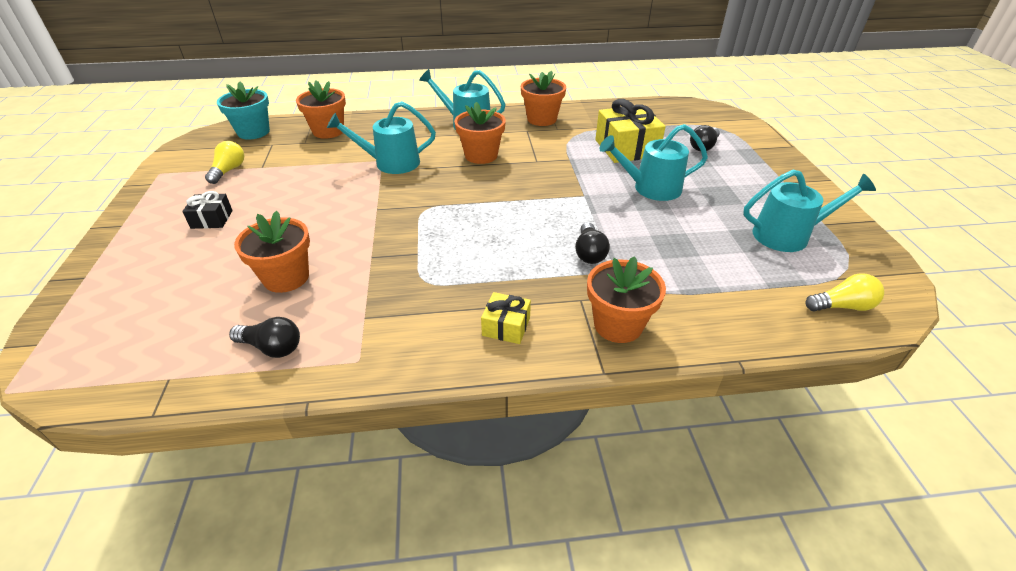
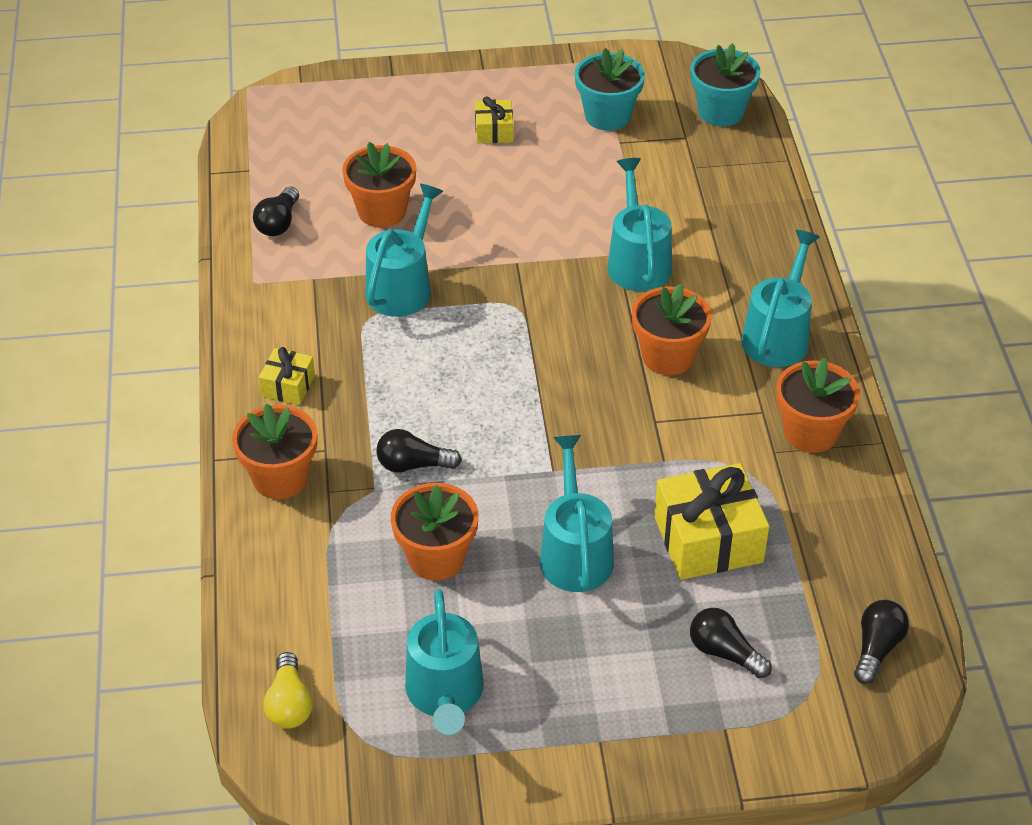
camera: 90 degrees right, 5 degrees up
(212, 219) = (494, 131): black gift -> yellow gift
(229, 171) = (607, 116): yellow light bulb -> turquoise flower pot
(328, 131) = (732, 184): orange flower pot -> orange flower pot (436, 558)
(390, 263) = (402, 287): none -> turquoise watering can
(681, 112) = (877, 648): none -> black light bulb

